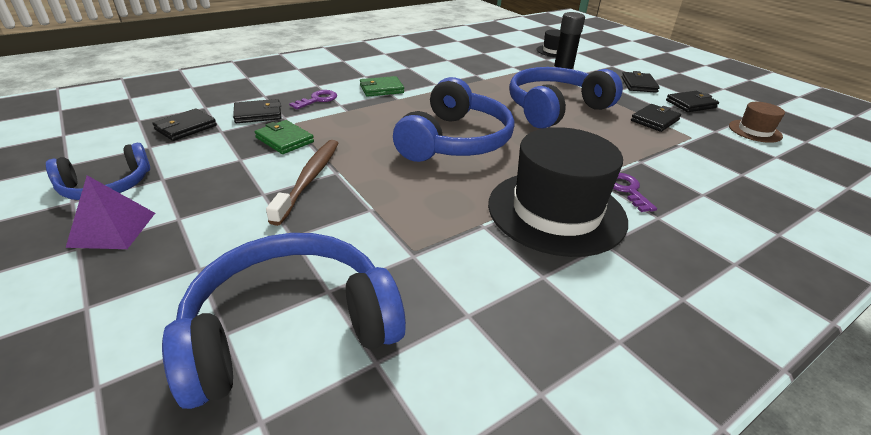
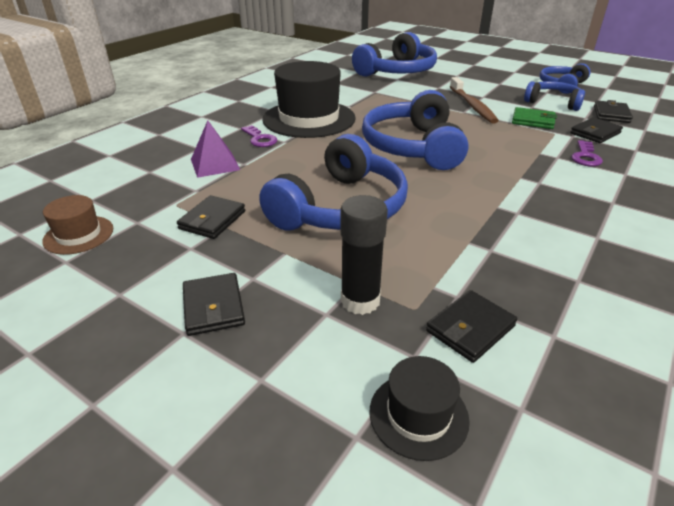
camera: 160 degrees right, 0 degrees up
(112, 229) = (516, 77): purple pyramid -> purple pyramid (215, 164)
(201, 158) = (553, 102): none -> blue headphones
(381, 89) = (557, 186): green wallet -> none
(691, 104) = (139, 272): black wallet -> black wallet (470, 329)

